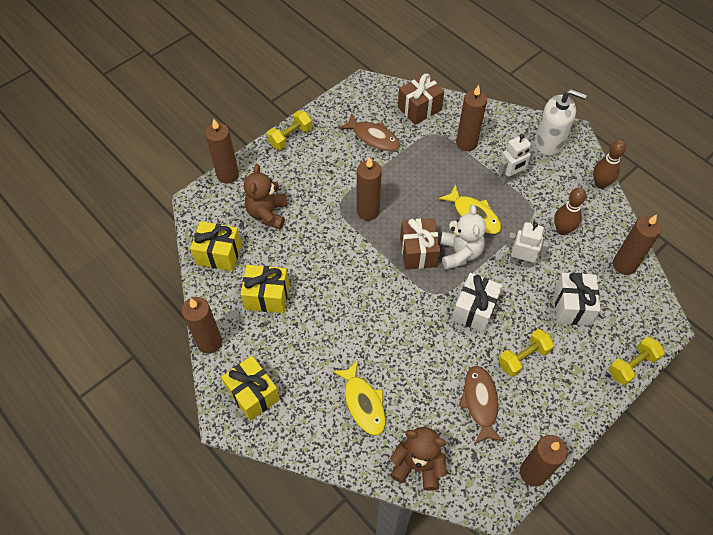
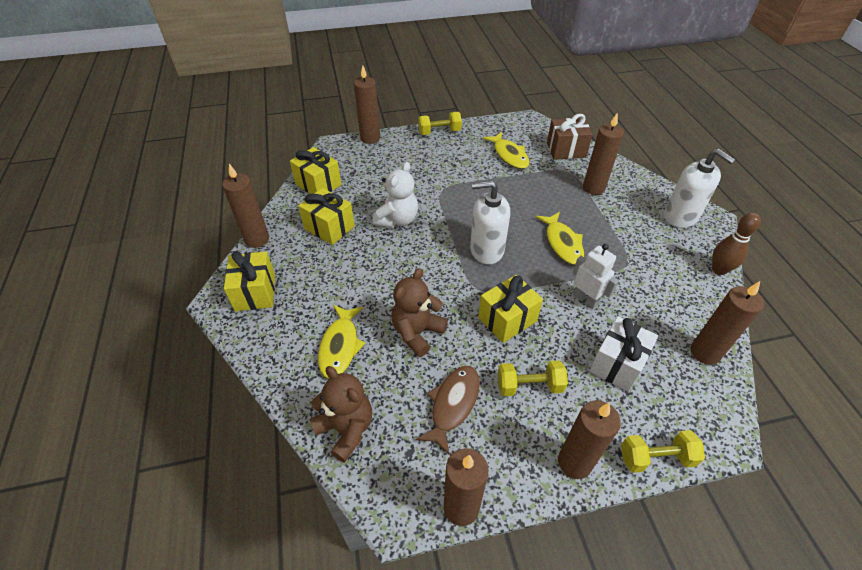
camera: 30 degrees right, 10 degrees down
(267, 213) = (379, 173): brown teddy bear -> brown teddy bear (417, 332)
(368, 211) = (464, 203): brown candle -> brown candle (574, 462)
(373, 137) = (509, 155): brown fish -> yellow fish
(418, 252) = (486, 250): brown gift -> white soap dispenser
(460, 253) = (526, 267): white teddy bear -> white teddy bear (397, 220)
(474, 310) = (507, 319): white gift -> yellow gift
(509, 177) = (620, 228): white robot -> none
(562, 230) = (649, 291): brown bowling pin -> none

